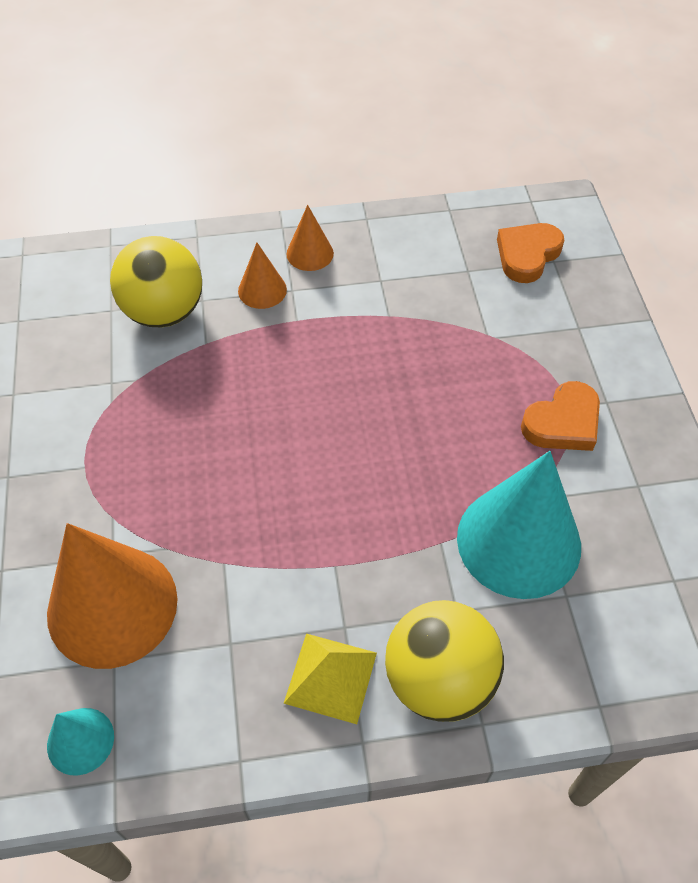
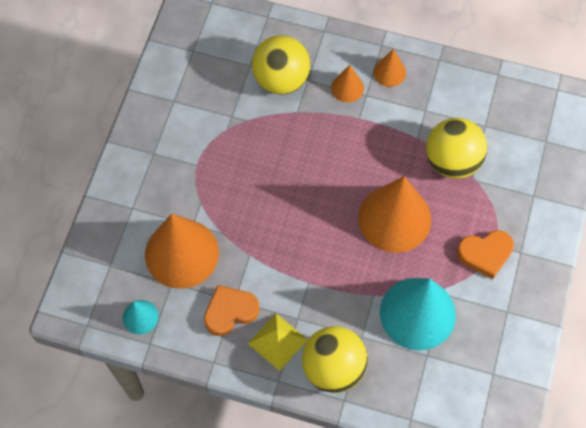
camera: 25 degrees right, 10 degrees up
(414, 426) = (394, 218): none -> orange cone
(451, 326) = (452, 161): none -> yellow ball
(527, 255) = (530, 130): orange heart -> orange heart (230, 311)

